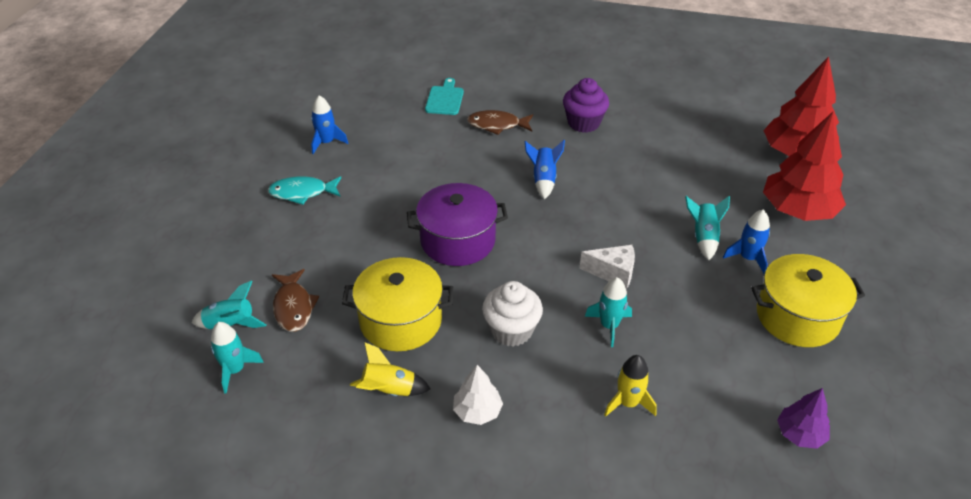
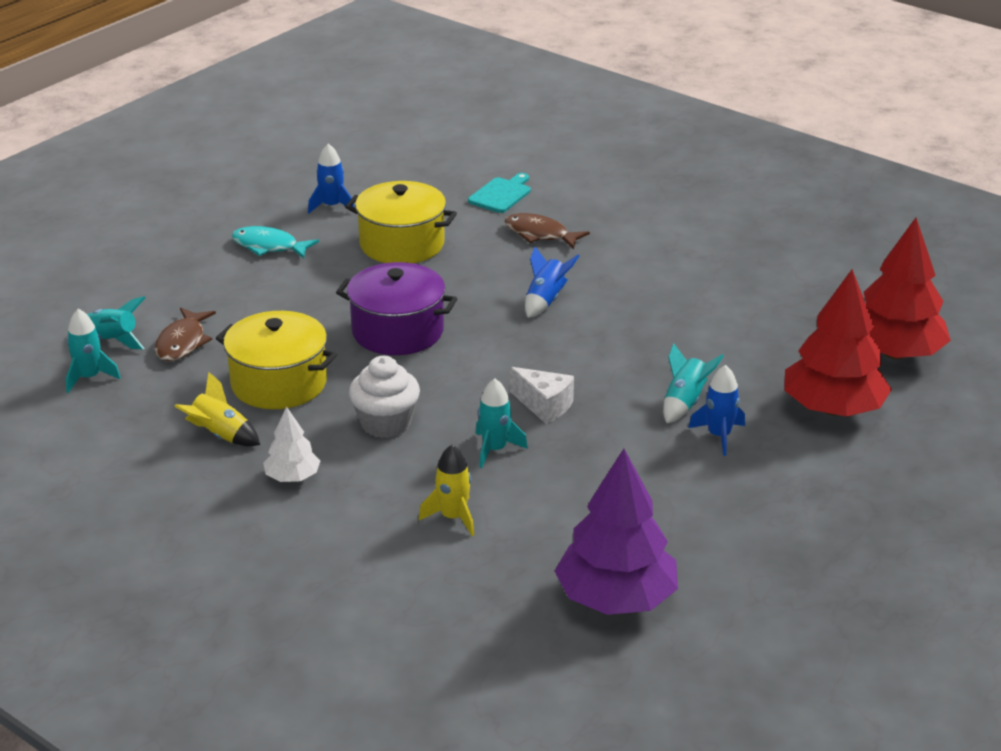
camera: 25 degrees right, 10 degrees down
(583, 123) = (648, 257): purple cupcake -> none
(797, 317) = (722, 503): yellow pot -> yellow pot (402, 244)
(800, 434) = (616, 598): purple tree -> purple tree, size x1.98

